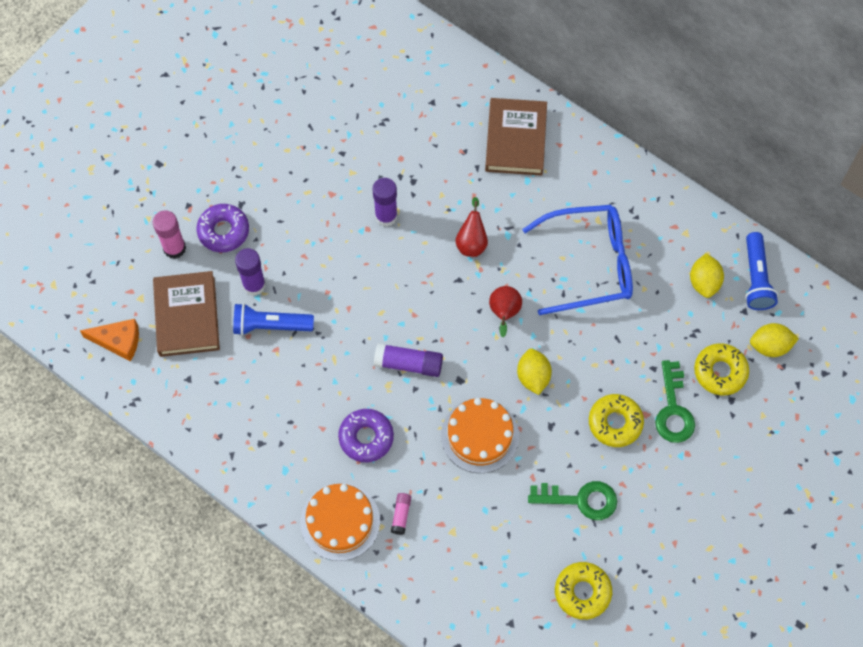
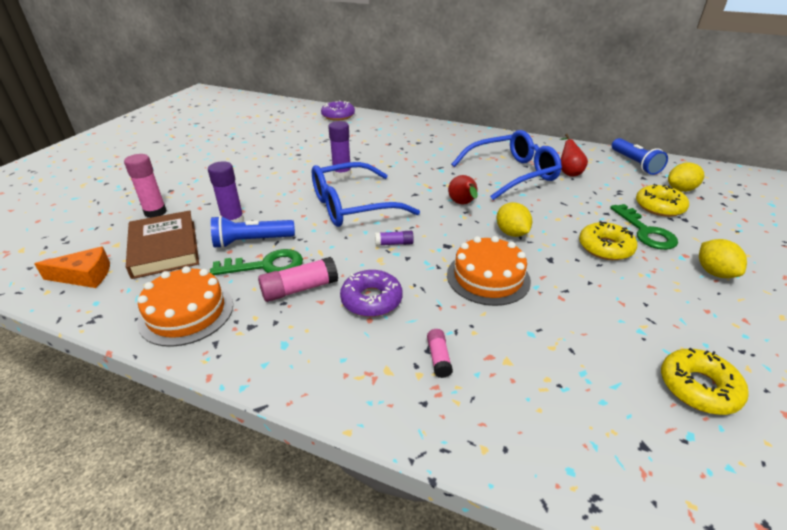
camera: 15 degrees left, 30 degrees down
(223, 231) = (203, 198): purple donut -> purple donut (338, 116)
(306, 408) = (299, 289): none -> pink glue stick
(340, 521) = (366, 380): orange cake -> orange cake (186, 312)
(383, 287) = (353, 206): none -> blue glasses
(409, 364) = (394, 243): purple glue stick -> purple glue stick, size x0.57
(471, 242) = (415, 176): red pear -> red pear (568, 172)
(516, 139) = (423, 135): brown book -> none
(580, 500) = (622, 305): green key -> green key (266, 266)
(704, 282) = (601, 170): yellow lemon -> yellow lemon (714, 272)

